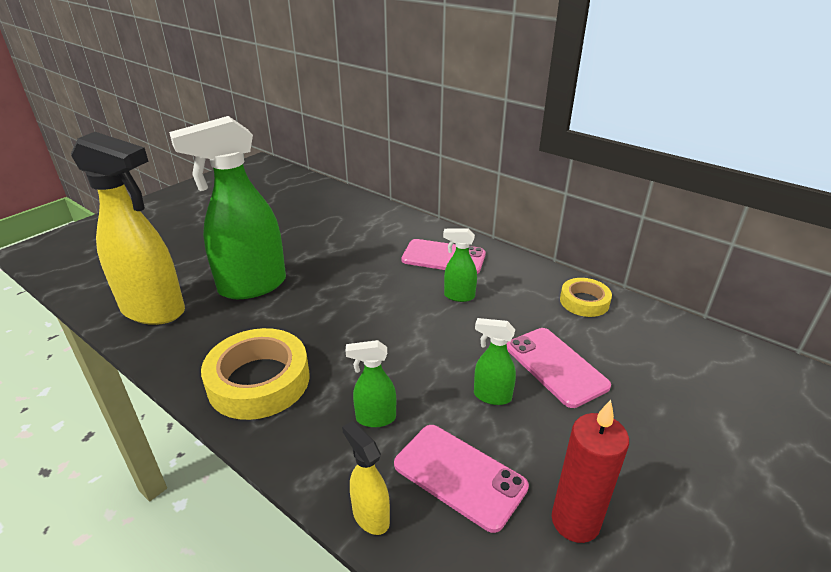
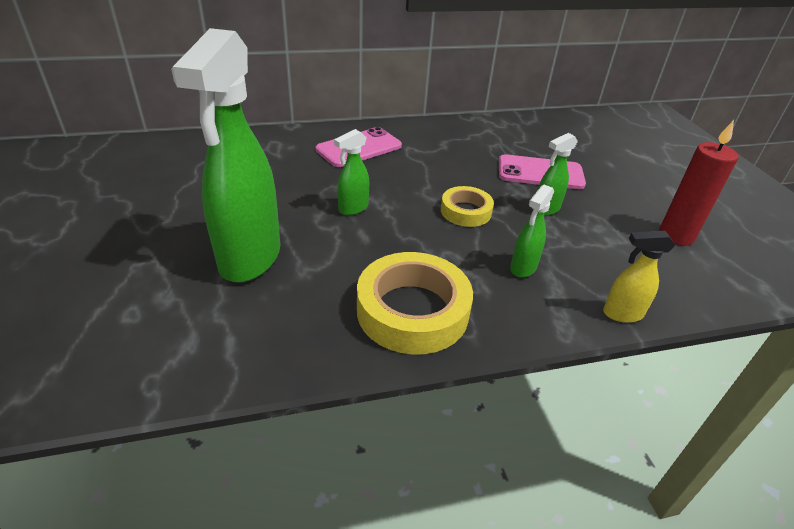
camera: 55 degrees left, 5 degrees up
(154, 310) = (191, 344): yellow spray bottle -> none
(458, 296) = (419, 167): green spray bottle -> green spray bottle (353, 209)
(459, 476) = (611, 258): pink phone -> none
(584, 301) = (487, 130): yellow tape -> yellow tape (466, 211)

